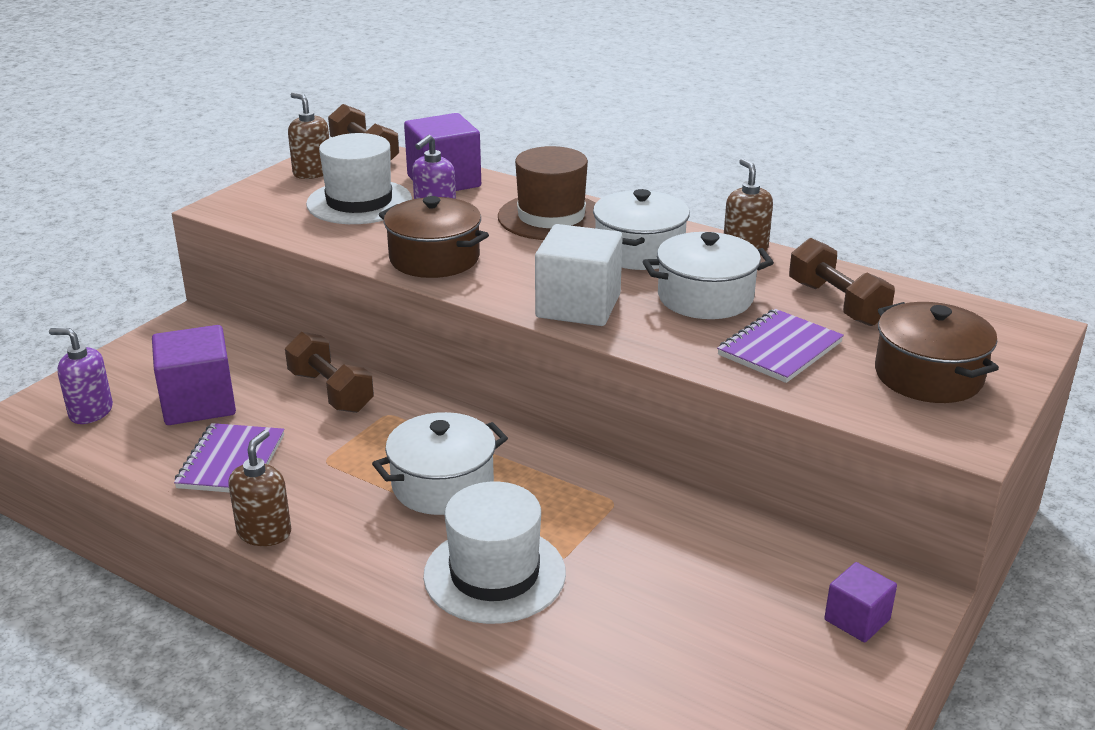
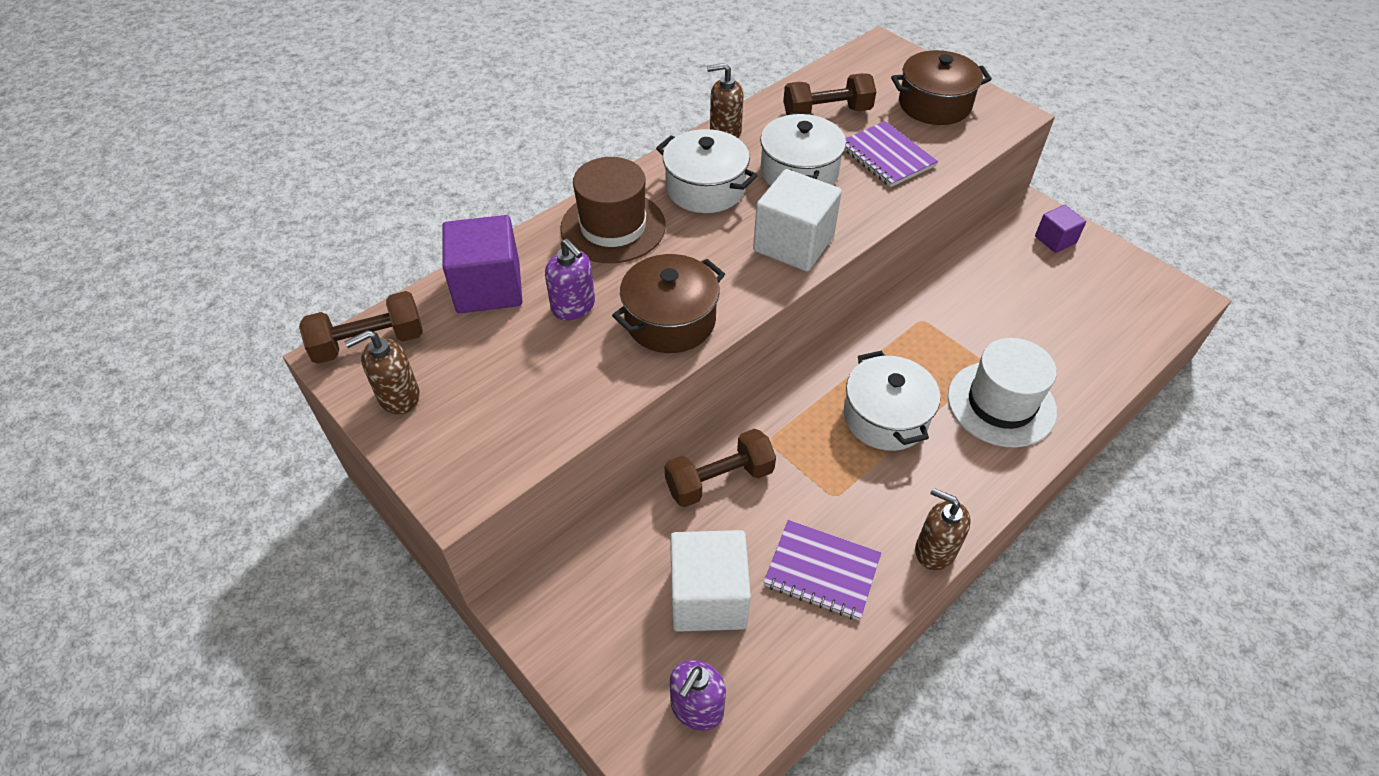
camera: 75 degrees left, 20 degrees up
(199, 403) = (708, 597): purple cube -> white cube
(359, 202) = (507, 362): white hat -> none

